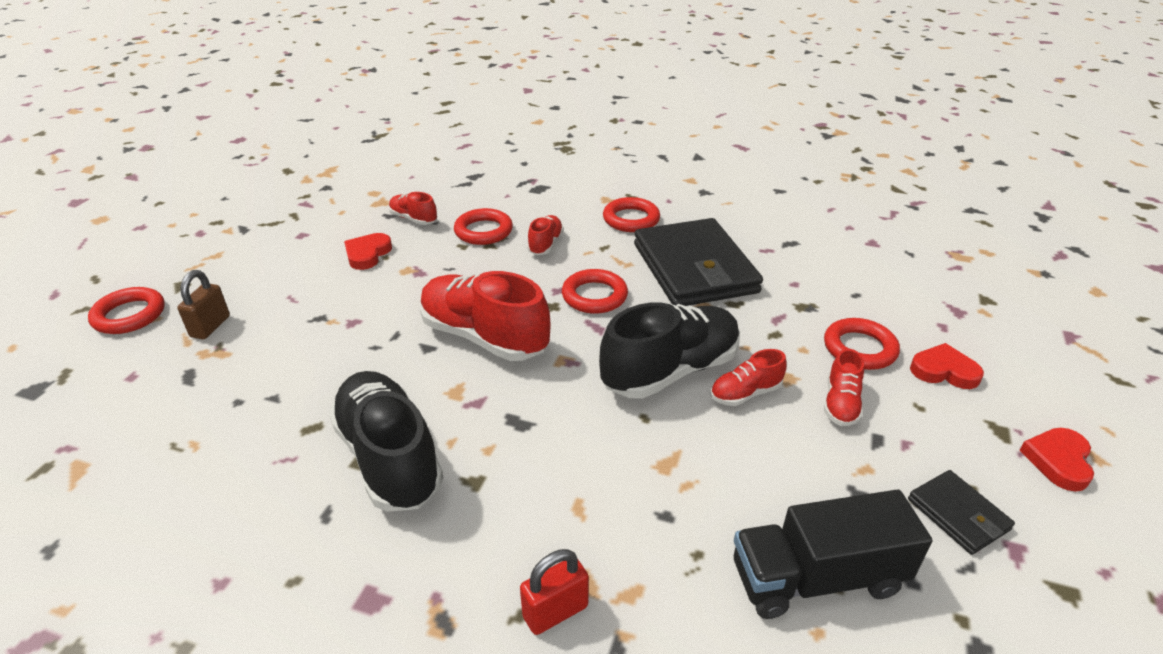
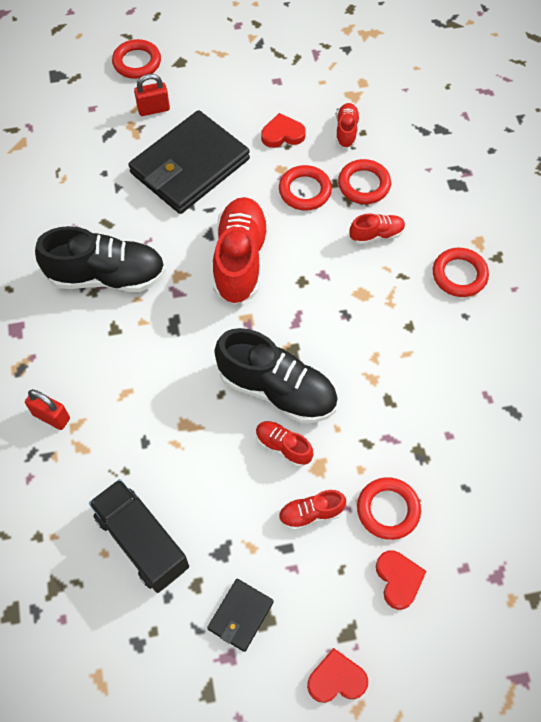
camera: 60 degrees right, 25 degrees up
(210, 326) = (153, 109): brown padlock -> red padlock
(389, 457) = (107, 276): black shoe -> black shoe turned 60 degrees clockwise
(594, 296) = (332, 301): red ring -> red ring (305, 191)
(694, 268) = (418, 353): black wallet -> black wallet (189, 166)

